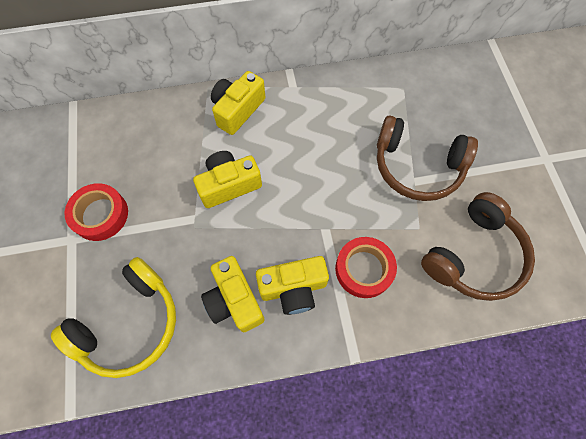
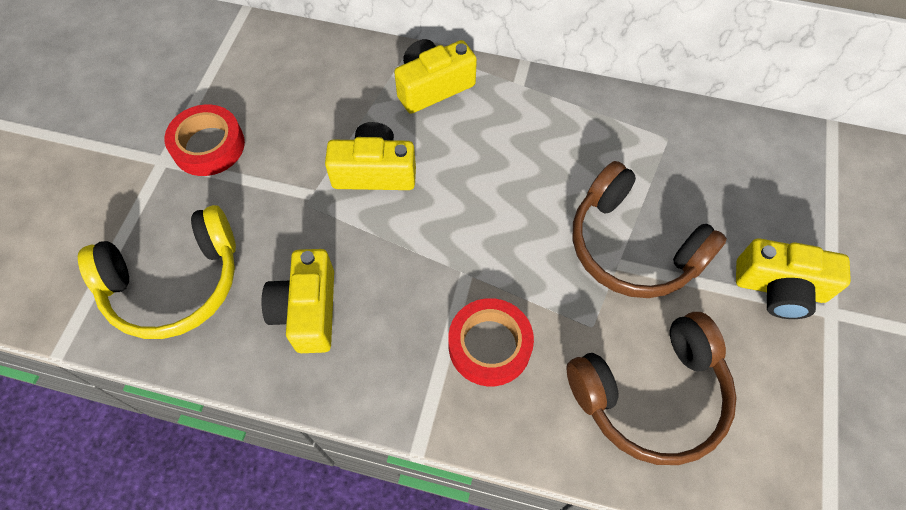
camera: 25 degrees right, 5 degrees down
(293, 288) = (387, 329): yellow camera -> yellow camera (779, 288)

